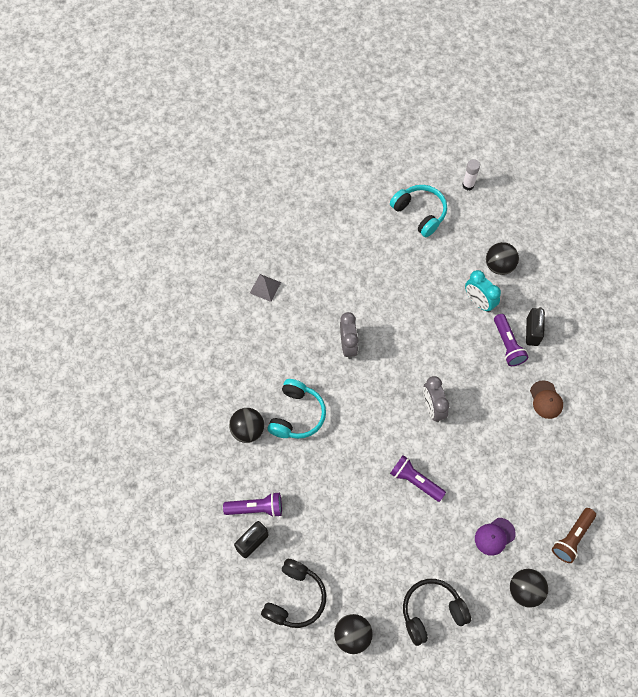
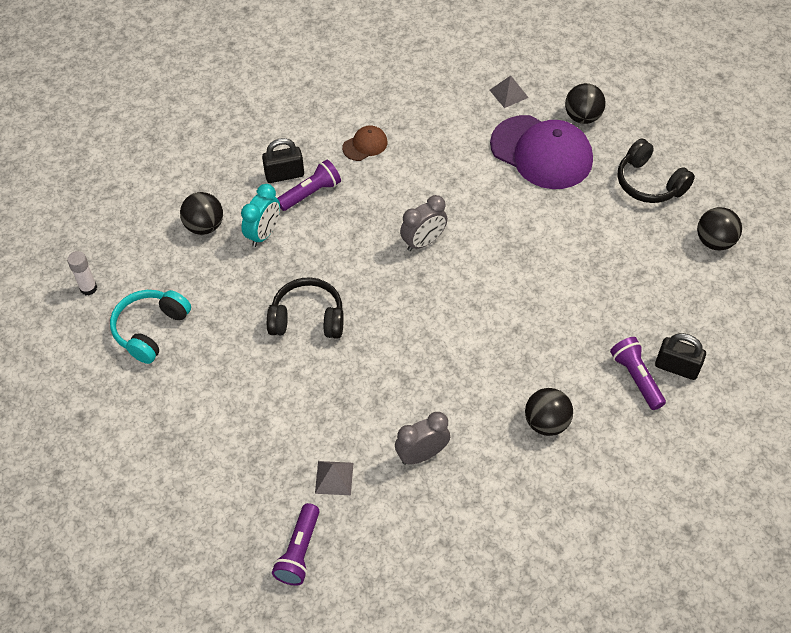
camera: 110 degrees left, 10 degrees down
(295, 598) = (710, 304): black headphones -> black headphones (307, 318)
(297, 415) = (499, 375): turquoise headphones -> none
(348, 345) = (380, 351): grey clock -> grey clock (422, 454)
(415, 481) = (519, 234): purple flashlight -> purple flashlight (299, 551)
(494, 536) = (541, 152): purple cap -> purple cap, size x2.23
(572, 538) = (508, 93): brown flashlight -> grey pyramid

